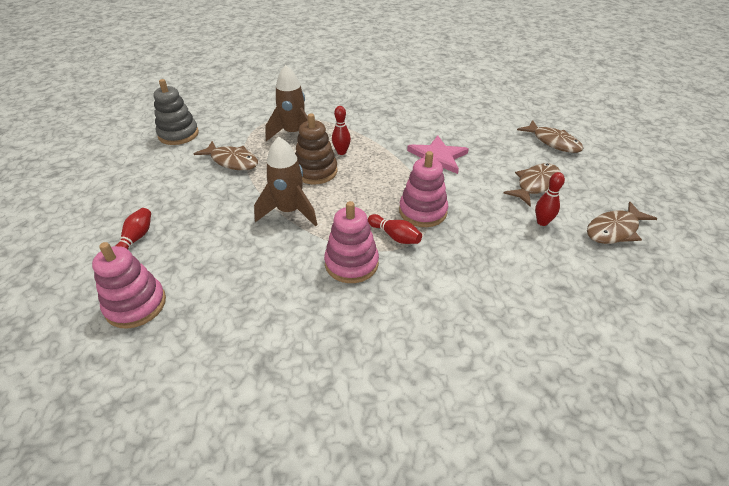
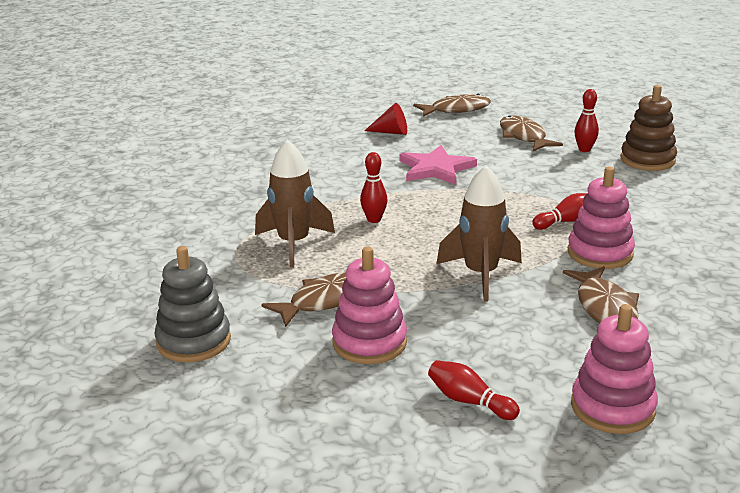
camera: 65 degrees left, 15 degrees down
(315, 171) = (405, 244): brown stacking toy -> brown stacking toy (647, 160)
(423, 211) = (532, 198): pink stacking toy -> pink stacking toy (369, 343)
(481, 125) = (391, 132): none -> red cone
(614, 230) = (612, 126): brown fish -> brown fish (605, 307)

